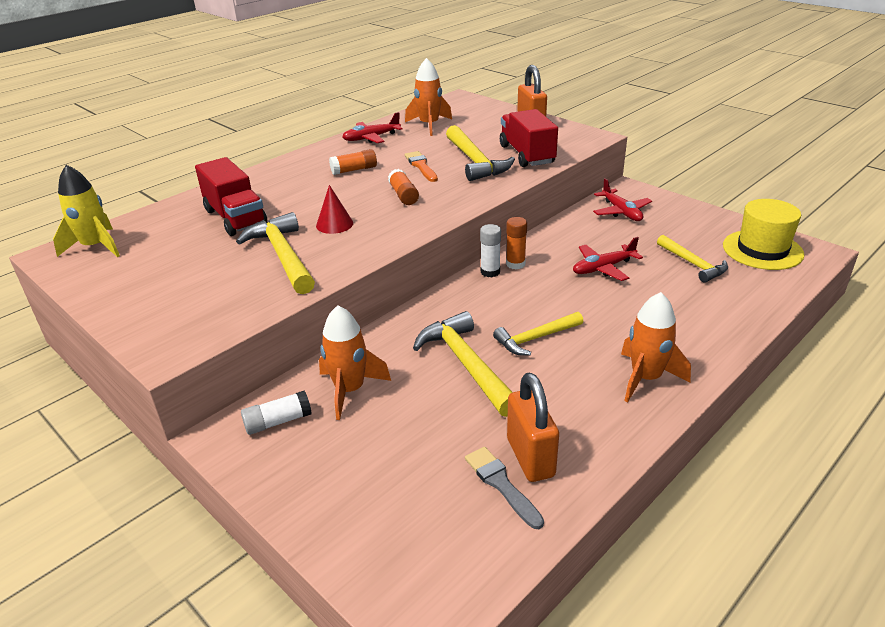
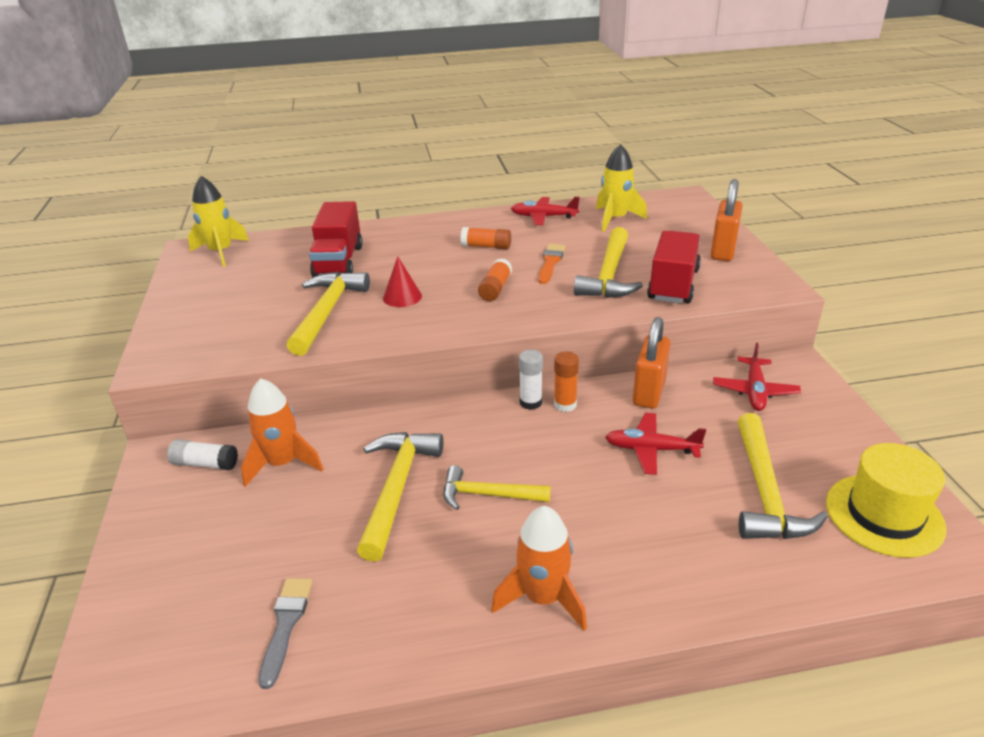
camera: 35 degrees right, 0 degrees up
(429, 125) = (615, 219): orange rocket -> yellow rocket
(530, 457) = (338, 614): orange padlock -> orange padlock (649, 392)
(693, 264) = (764, 492): yellow hammer -> yellow hammer, size x1.53

